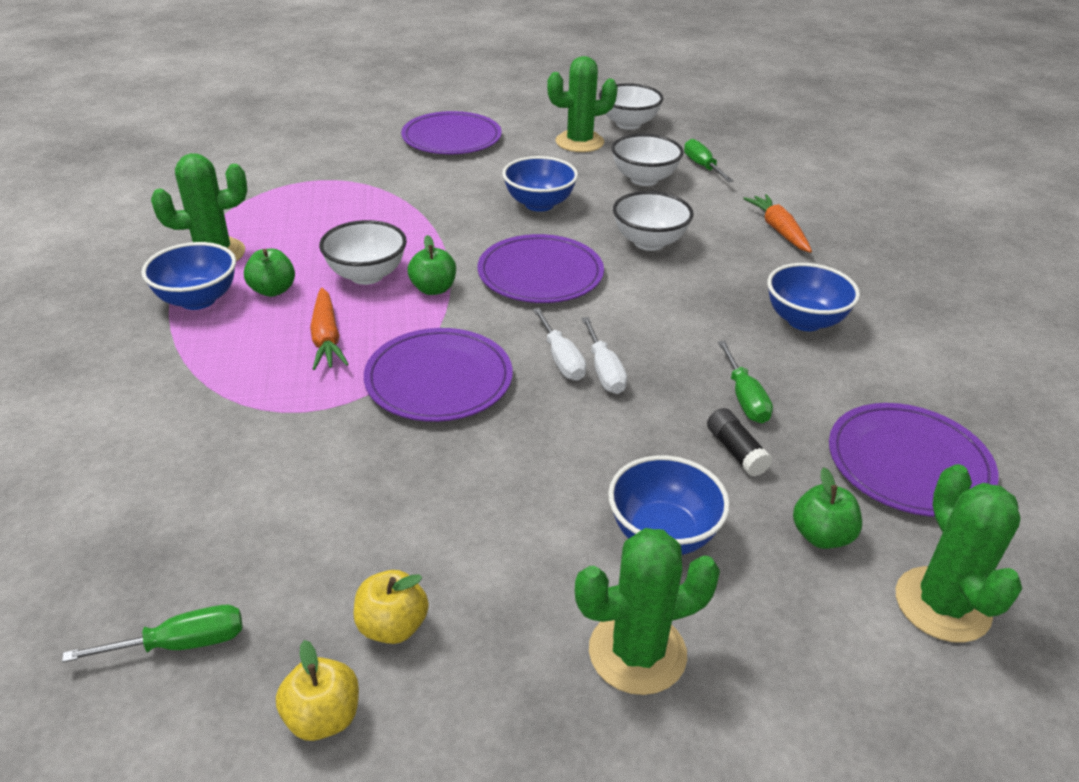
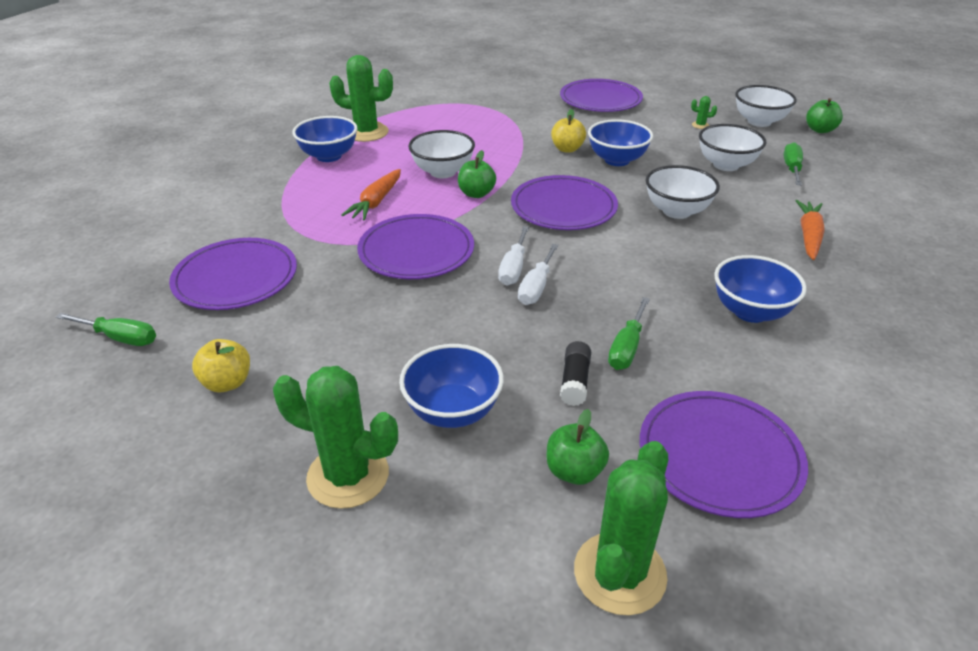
camera: 35 degrees right, 0 degrees up
(253, 499) = (236, 278): none -> purple plate
(273, 290) = (376, 164): green apple -> green apple (820, 130)
(323, 717) = (139, 412): yellow apple -> yellow apple (567, 149)
(579, 142) = (700, 125): green cactus -> green cactus, size x0.40

